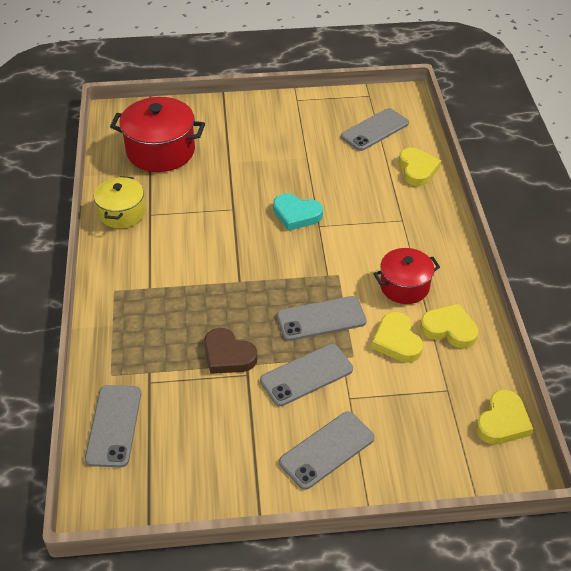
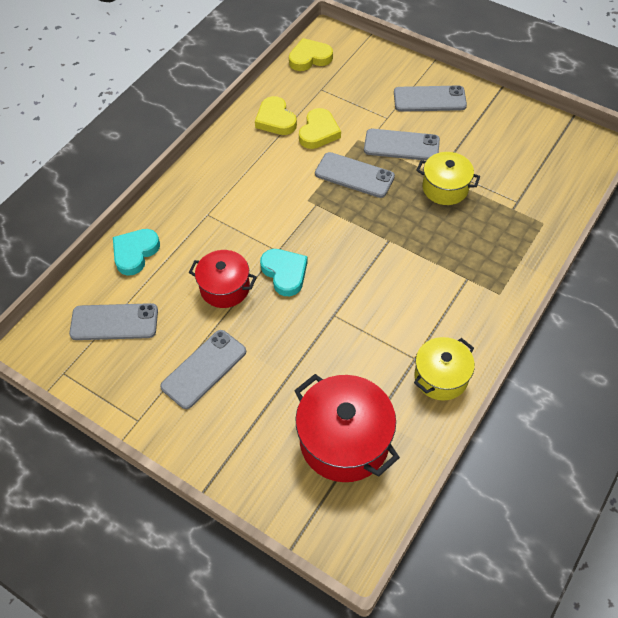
camera: 140 degrees left, 10 degrees up
(114, 426) = (561, 186): grey phone -> grey phone (204, 369)
(228, 355) = (445, 188): brown heart -> yellow pot
(404, 286) = (270, 163): red pot -> red pot (225, 288)
(417, 169) = (135, 253): yellow heart -> turquoise heart

